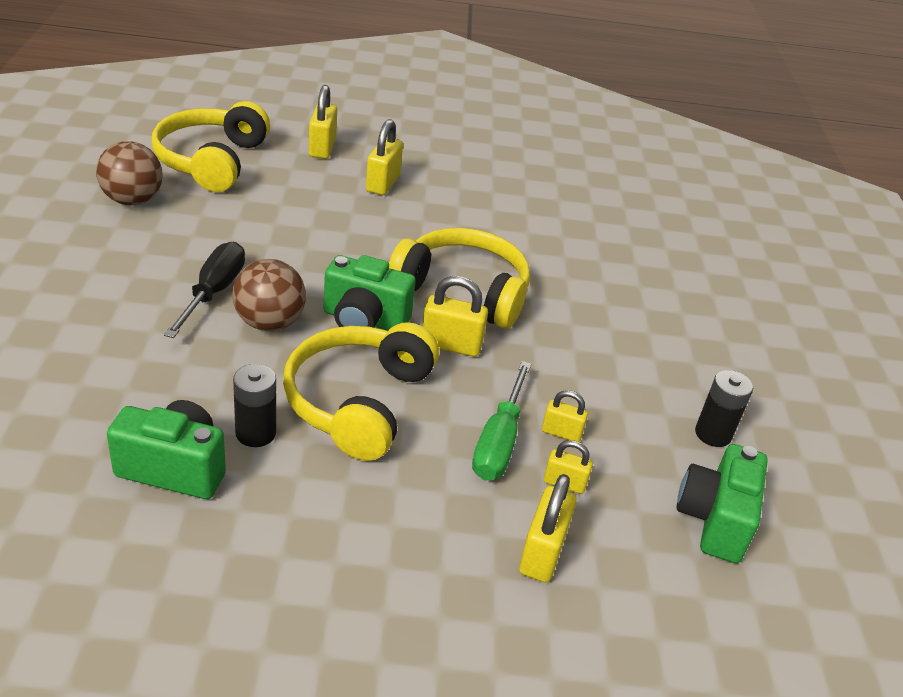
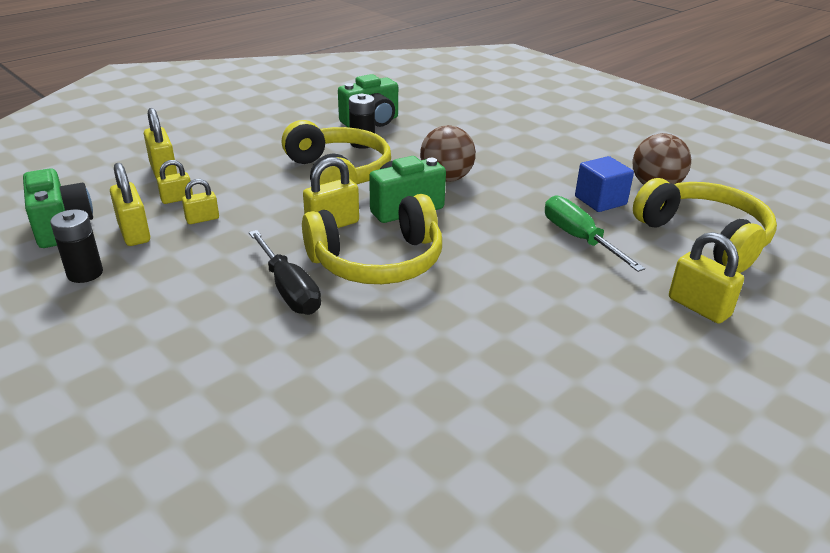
camera: 140 degrees right, 5 degrees down
(203, 220) = (600, 200): none -> blue cube
(213, 292) = (502, 174): black screwdriver -> black screwdriver (289, 289)
(383, 183) = (591, 309): yellow padlock -> yellow padlock (134, 233)
(499, 441) = (237, 197): green screwdriver -> green screwdriver (579, 239)

